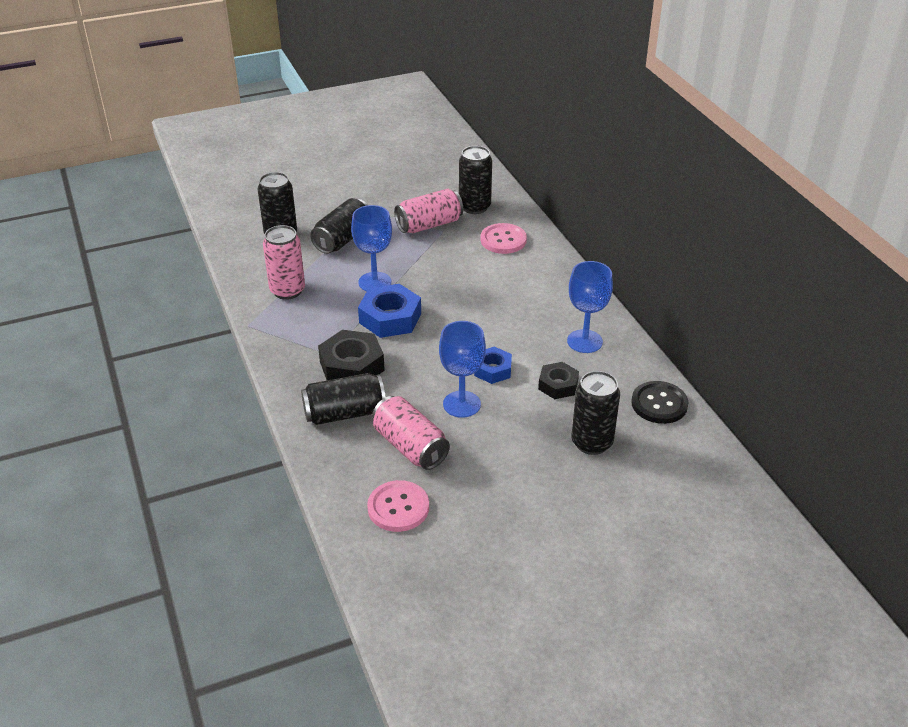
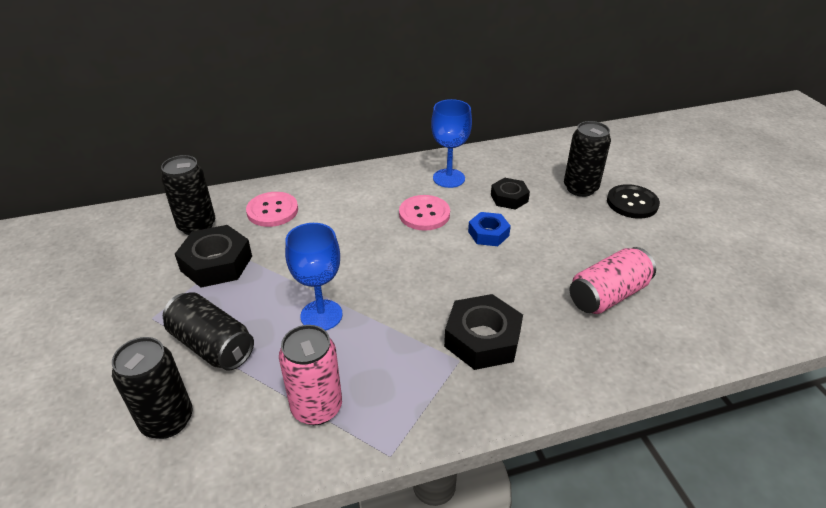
camera: 85 degrees left, 0 degrees up
(345, 413) = (565, 346): black can -> none
(390, 318) = (395, 303): blue nut -> none
(398, 507) = (694, 307): pink button -> pink button (424, 214)
(429, 225) = (216, 263): pink can -> black nut
(461, 404) = (540, 257): blue goblet -> none
(659, 404) = (529, 152): black button -> black button (632, 203)

